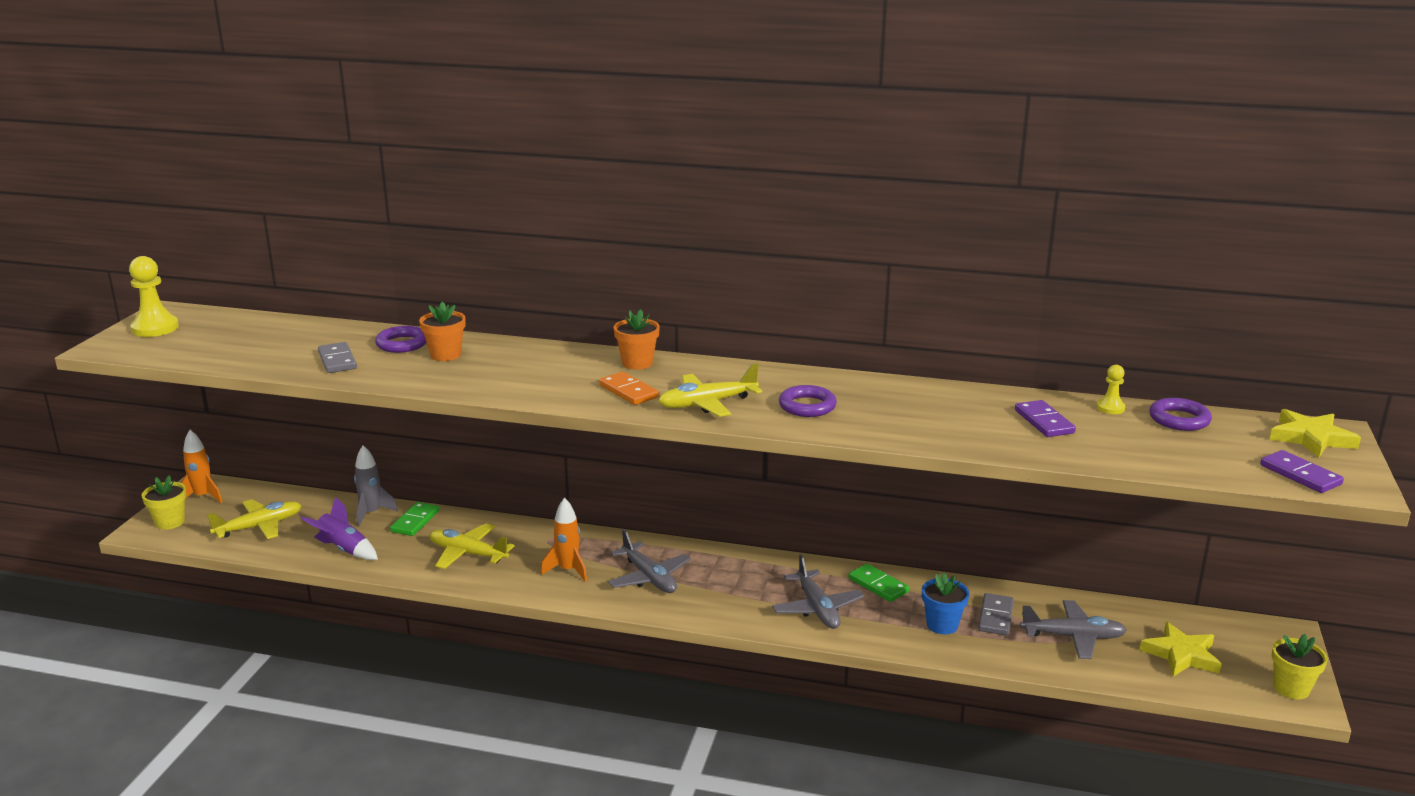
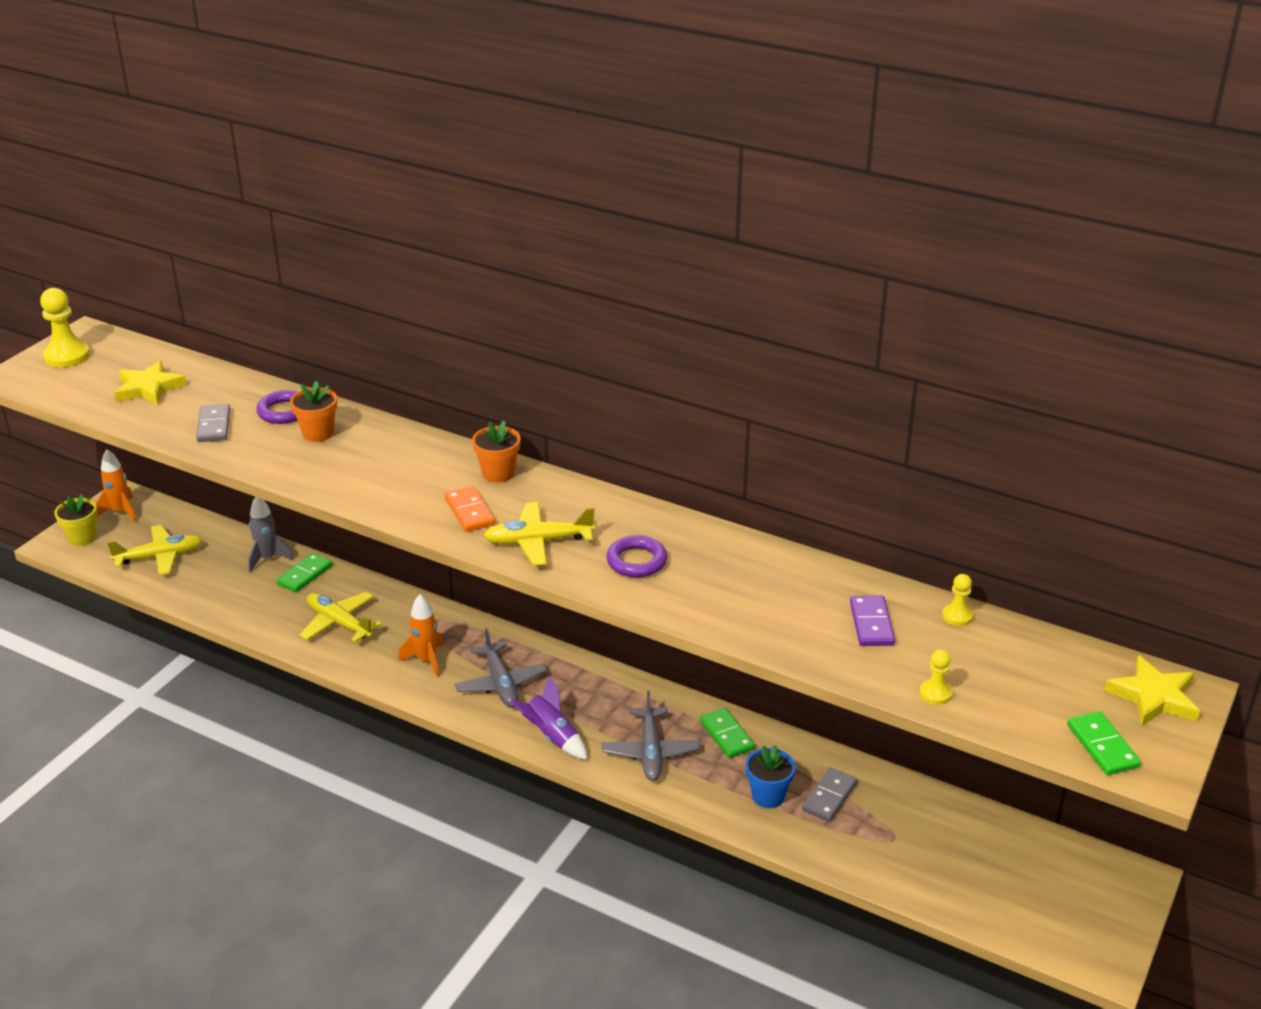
camera: 15 degrees right, 10 degrees up
(343, 549) = (227, 597): purple rocket -> purple rocket (552, 736)
(1073, 637) = (899, 837): grey plane -> none
(1135, 460) = (935, 693): none -> yellow pawn
(1179, 419) = (1022, 645): purple ring -> none
(1181, 655) = (1003, 881): yellow star -> yellow star (149, 388)
(1291, 688) = (1099, 946): yellow flower pot -> none
(1300, 475) = (1102, 746): purple domino -> green domino

